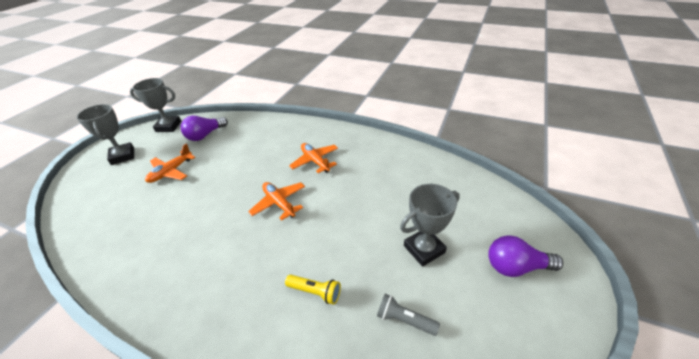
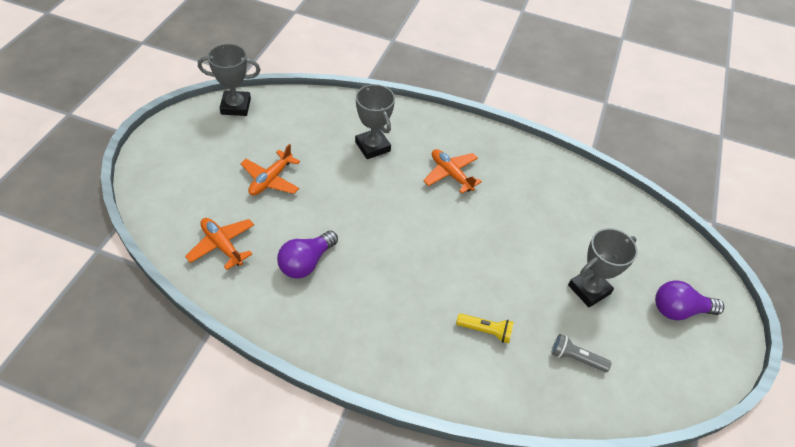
camera: 10 degrees left, 10 degrees up
(123, 156) = (193, 152): grey trophy -> grey trophy (372, 146)
(205, 135) = (294, 125): purple light bulb -> purple light bulb (306, 262)
(279, 203) = (421, 230): orange plane -> orange plane (222, 245)

